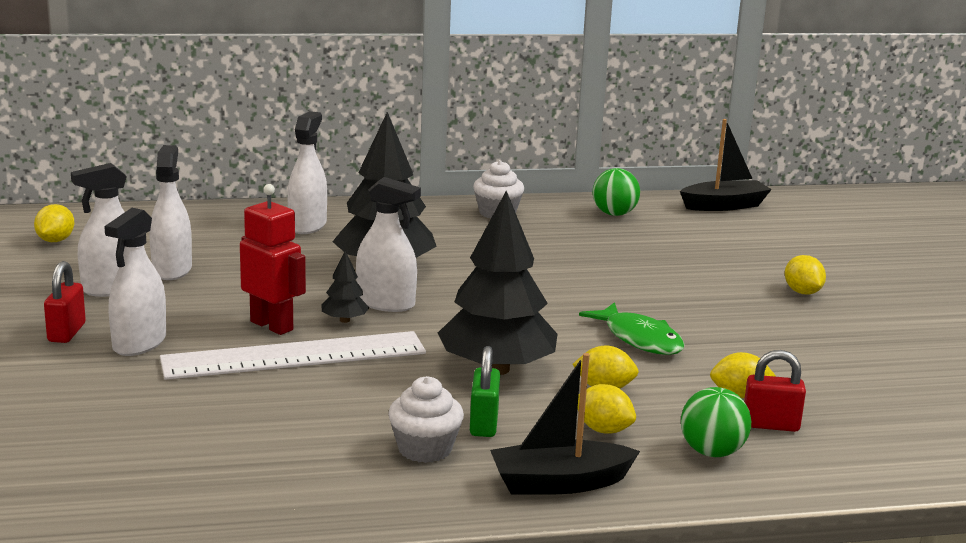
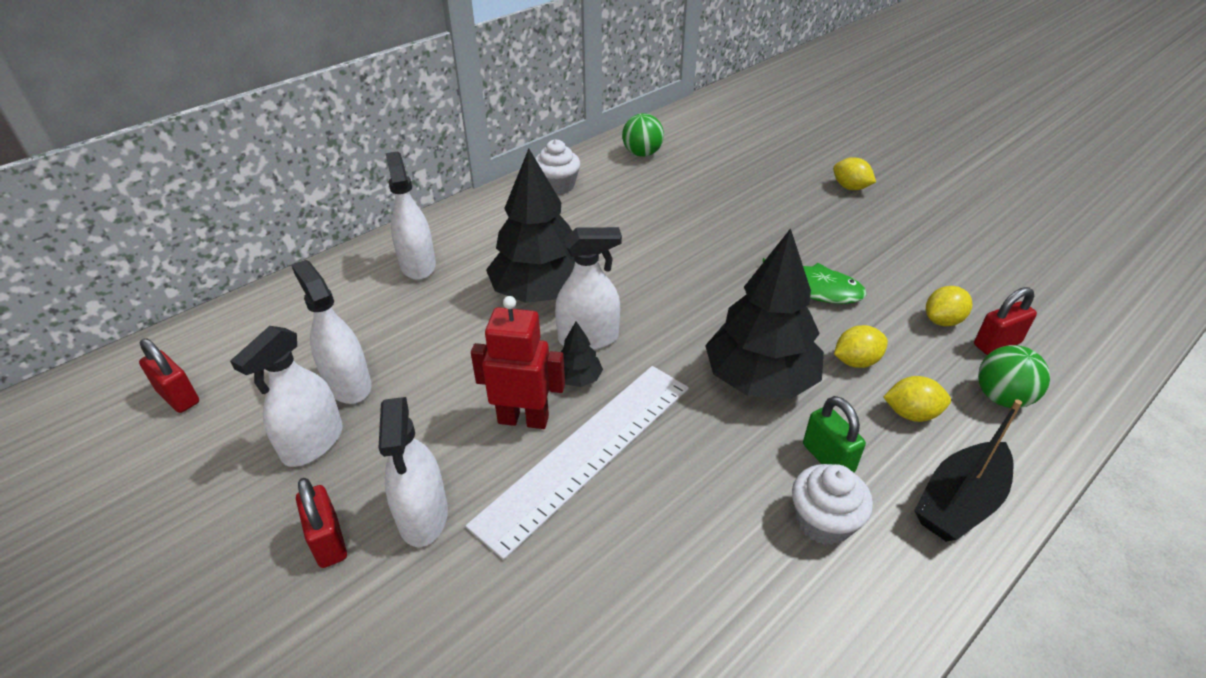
camera: 30 degrees left, 20 degrees up
(55, 240) = (178, 397): yellow lemon -> red padlock
(724, 206) = (703, 116): black boat -> none

